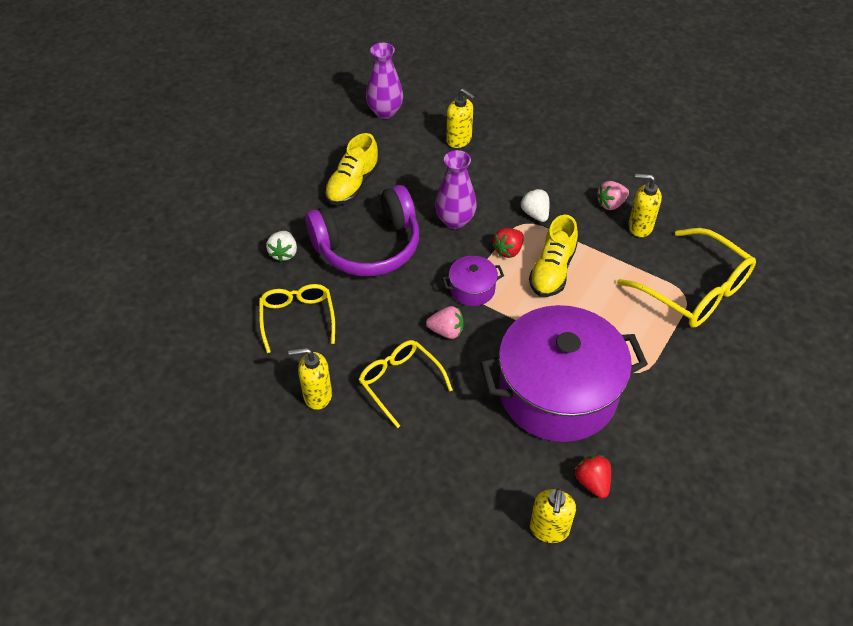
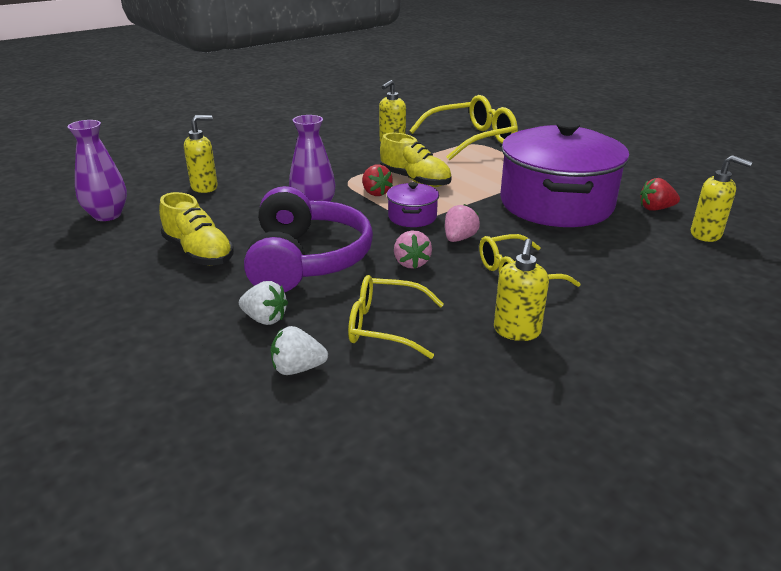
camera: 70 degrees left, 20 degrees down
(535, 214) = (341, 174): white strawberry -> white strawberry (297, 369)
(611, 204) = (357, 147): pink strawberry -> pink strawberry (411, 263)

